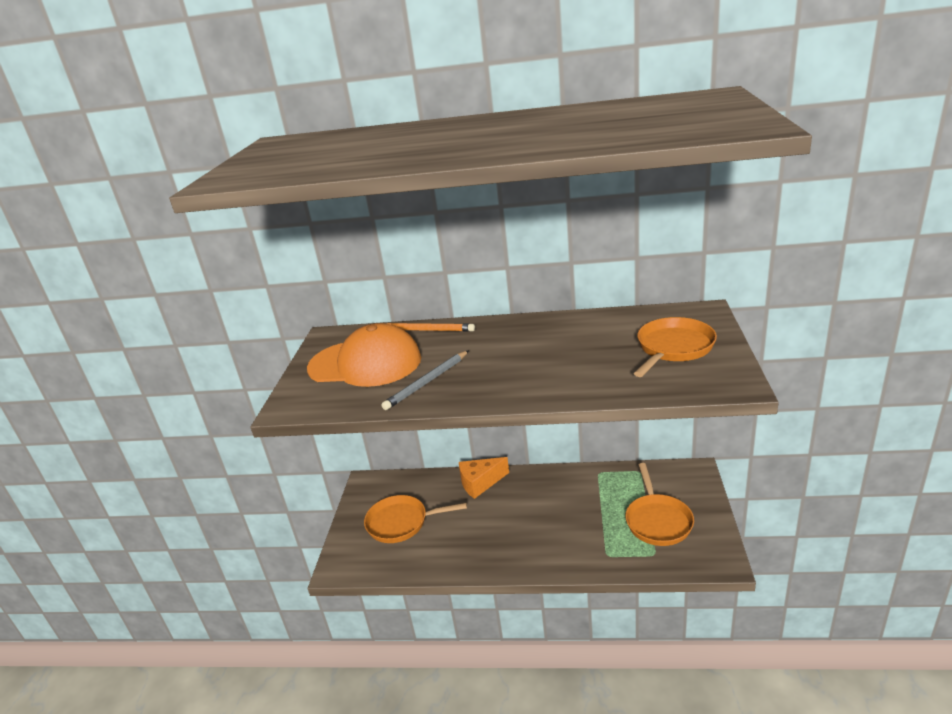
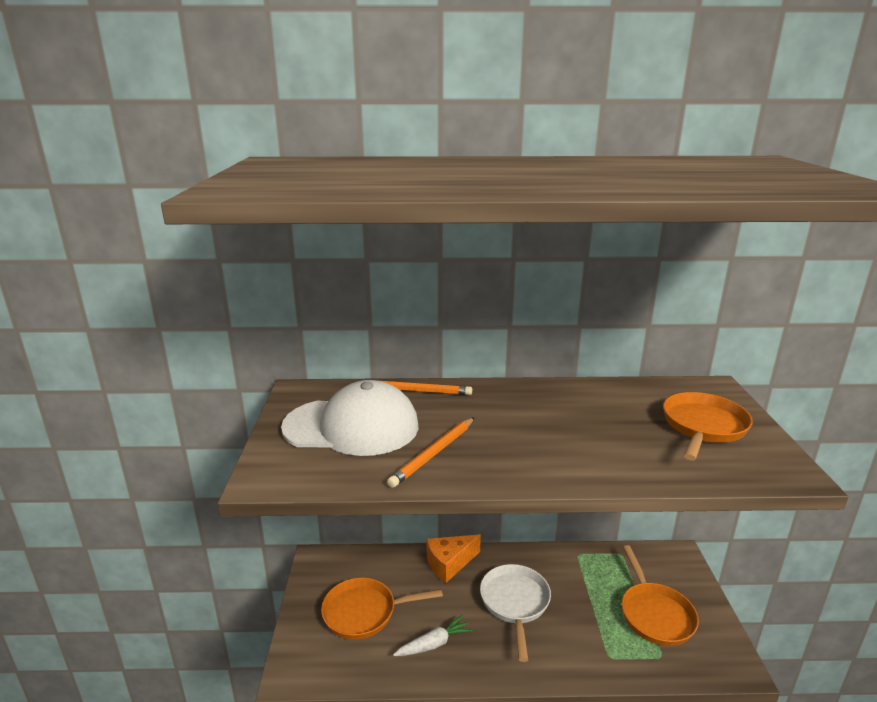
camera: 10 degrees left, 5 degrees down
(365, 363) = (352, 426): orange cap -> white cap
(427, 382) = (434, 453): grey pencil -> orange pencil
(456, 546) = (434, 644): none -> white carrot
(532, 514) = (515, 603): none -> white pan

